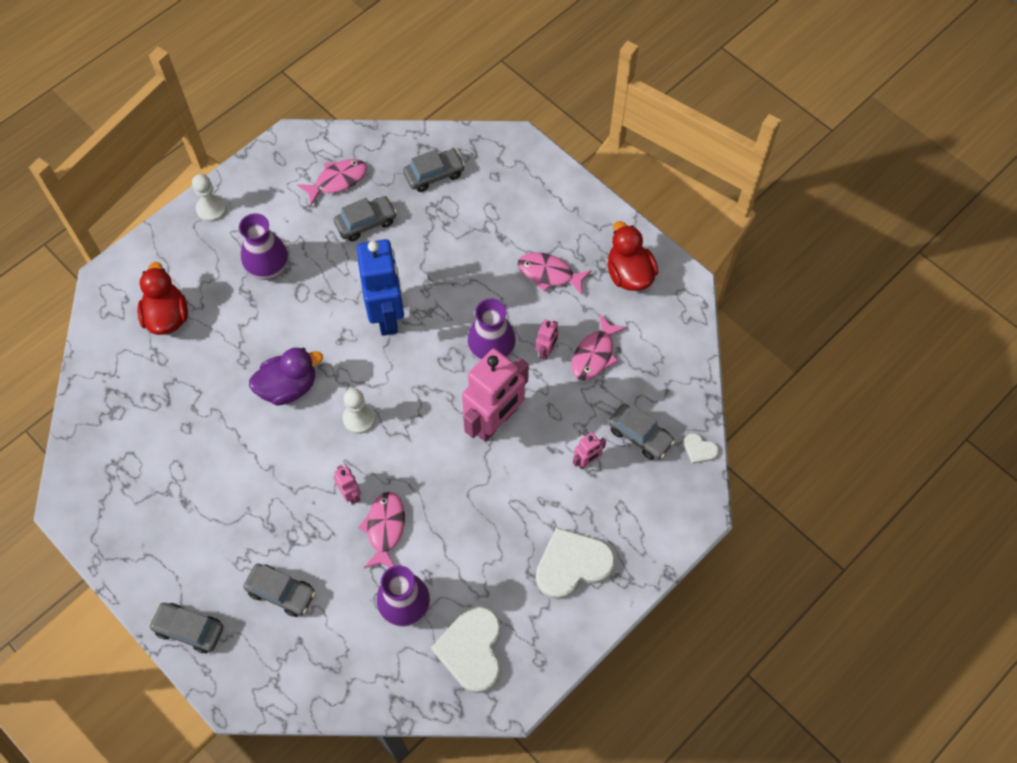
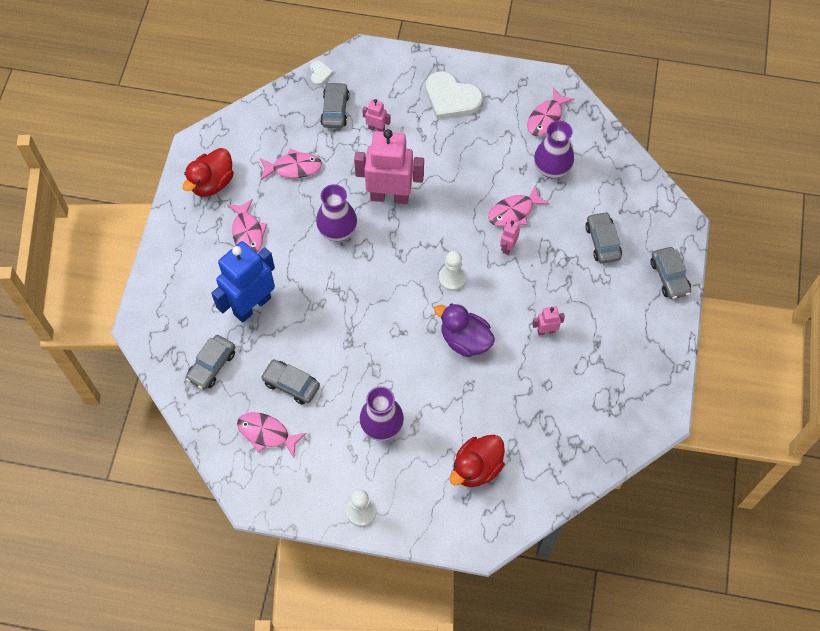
camera: 125 degrees left, 0 degrees up
(387, 315) = (360, 315): blue robot -> blue robot (252, 305)
(434, 175) = (212, 365): grey car -> grey car turned 90 degrees counterclockwise
(472, 650) = (546, 118): white heart -> pink fish
(546, 351) = (312, 198): pink robot -> pink robot (546, 331)

